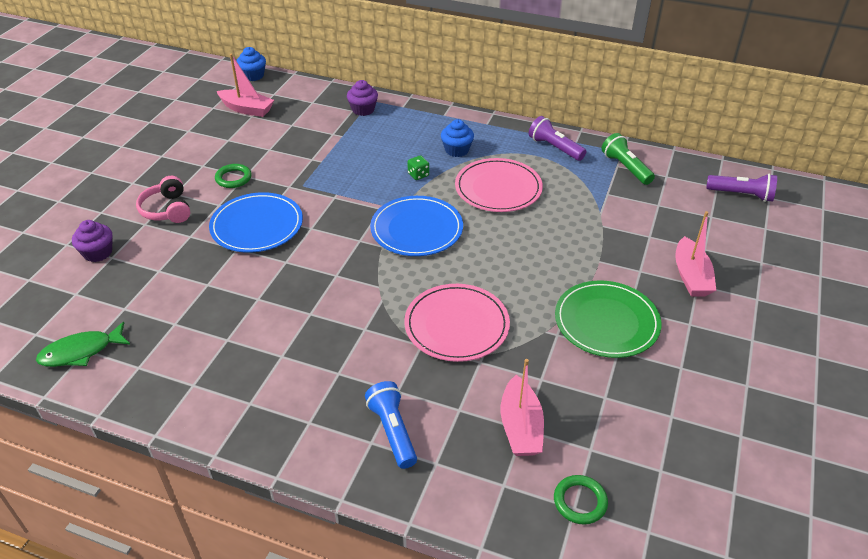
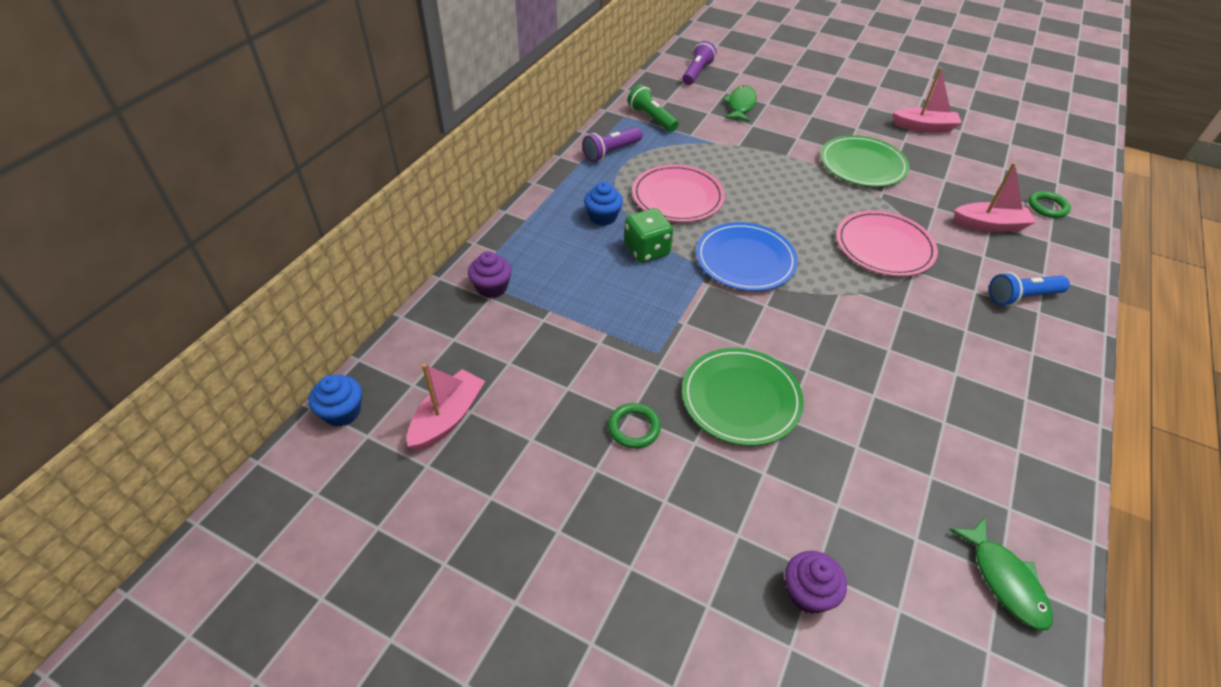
camera: 85 degrees left, 5 degrees up
(167, 210) = (704, 507): pink headphones -> none
(257, 225) = (741, 398): blue plate -> green plate
(418, 175) = (647, 250): green dice -> green dice, size x1.87
(625, 168) = (651, 118): green flashlight -> green flashlight turned 75 degrees clockwise
(687, 228) = (741, 105): none -> green fish
(691, 276) = (802, 116): pink boat -> pink boat (924, 127)

